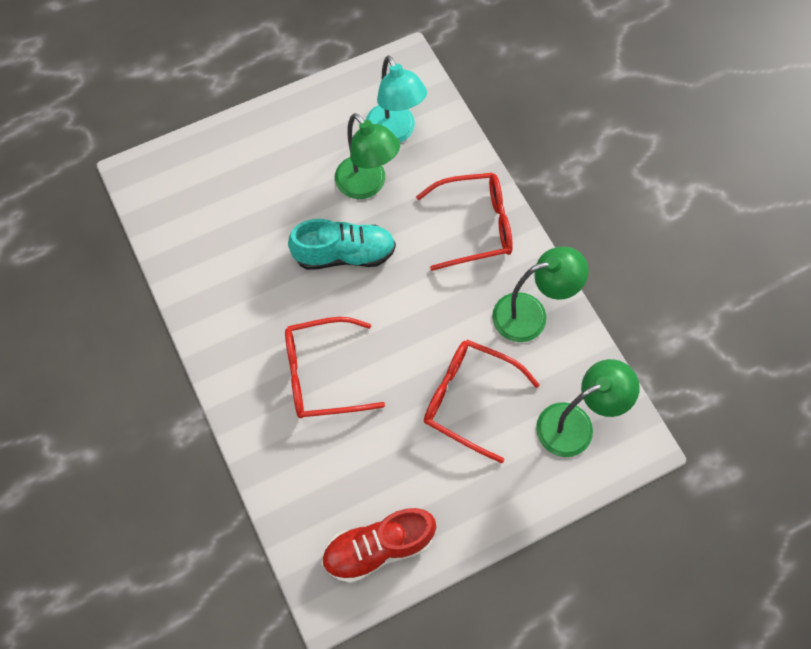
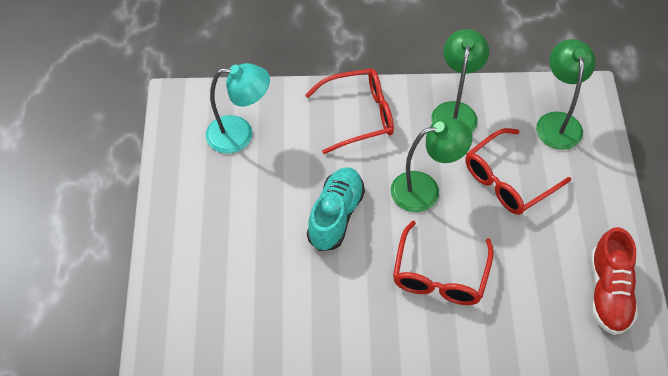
camera: 65 degrees left, 10 degrees down
(367, 185) = (279, 174): green lamp -> green lamp (425, 189)
(475, 226) = (359, 115): red glasses -> red glasses turned 60 degrees clockwise

